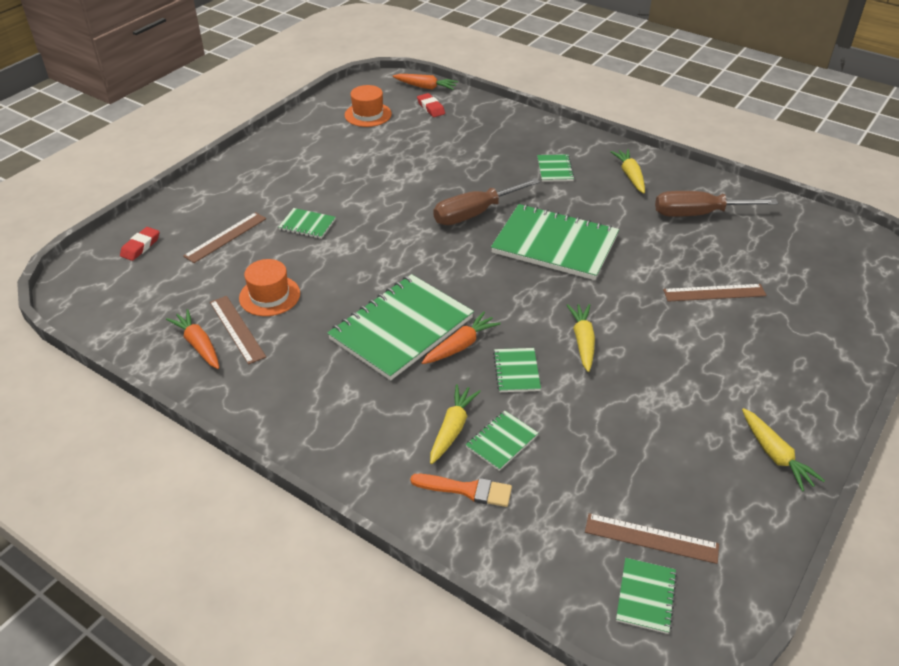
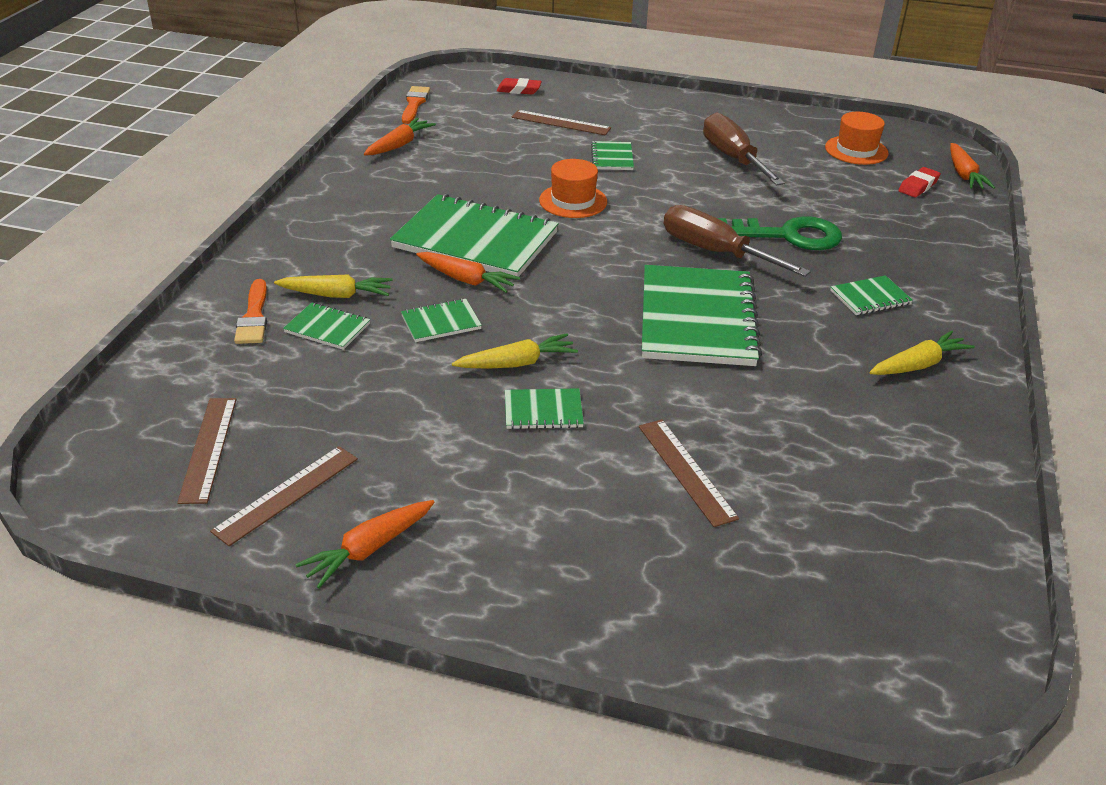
camera: 70 degrees right, 5 degrees down
(115, 319) = (414, 104): none -> orange brush
(237, 329) = (429, 157): brown ruler -> brown ruler (287, 494)
(269, 296) = (486, 162): orange hat -> orange hat (573, 201)
(468, 177) = (789, 236): none -> green key
(645, 596) = (127, 451): green notebook -> green notebook (543, 411)
(698, 214) = (876, 441): brown screwdriver -> brown screwdriver (733, 158)
(775, 455) = (369, 549): yellow carrot -> orange carrot

